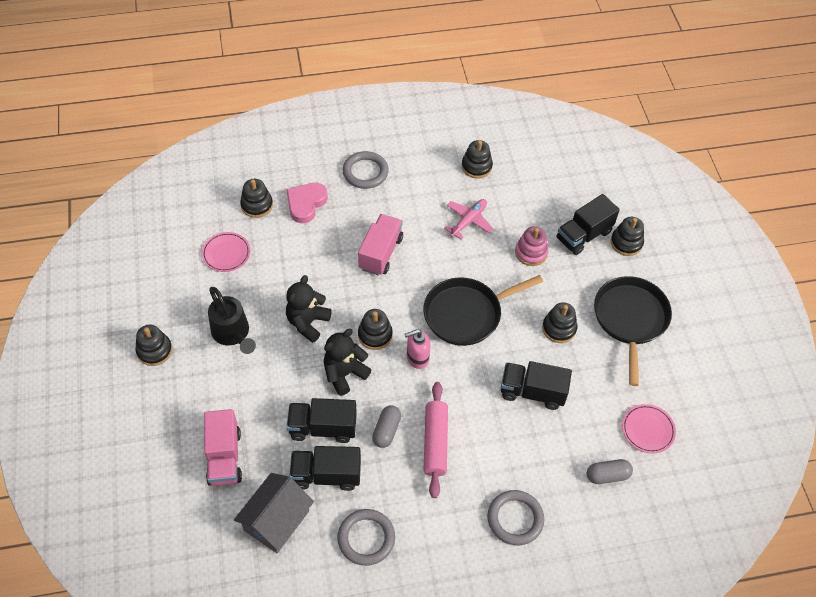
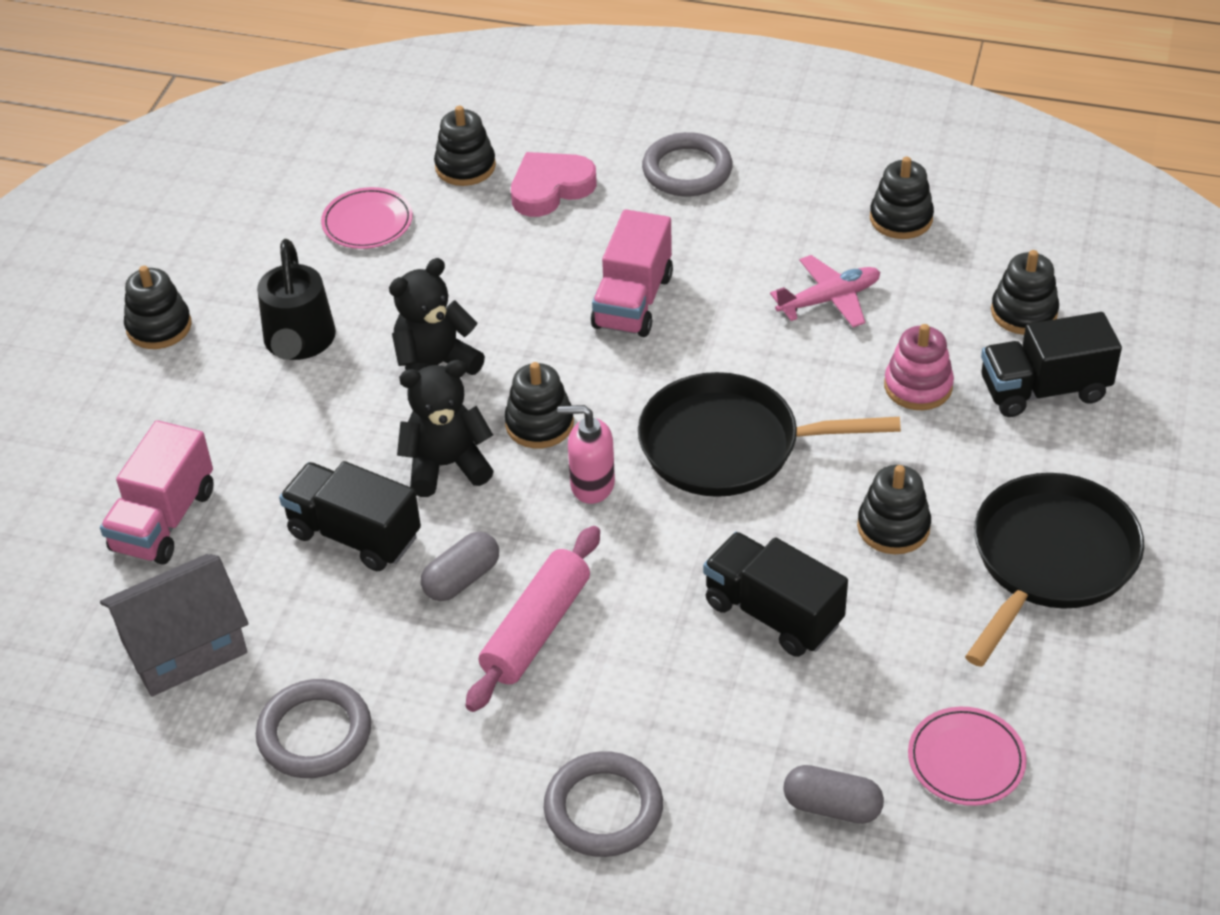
camera: 30 degrees right, 10 degrees down
(326, 475) = (312, 609): black truck -> none
(380, 253) = (633, 301): pink truck -> pink truck turned 150 degrees clockwise
(626, 243) = (1125, 429): black stacking toy -> black stacking toy (1024, 312)

